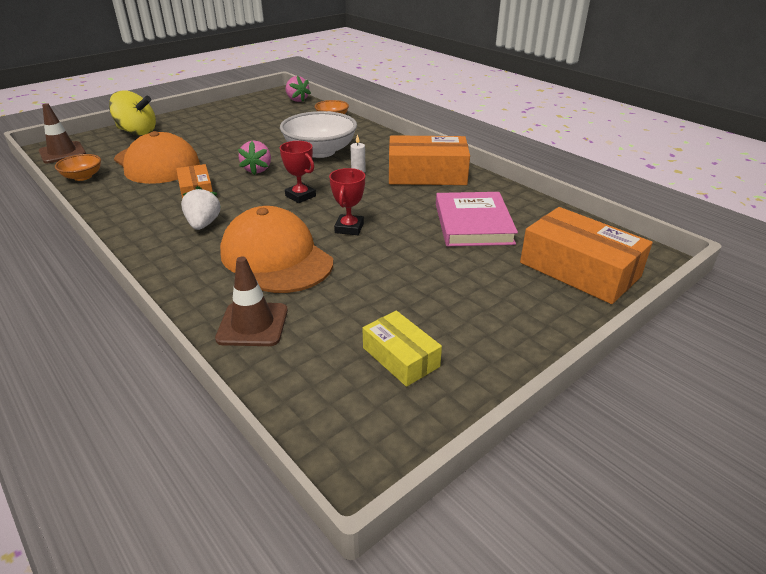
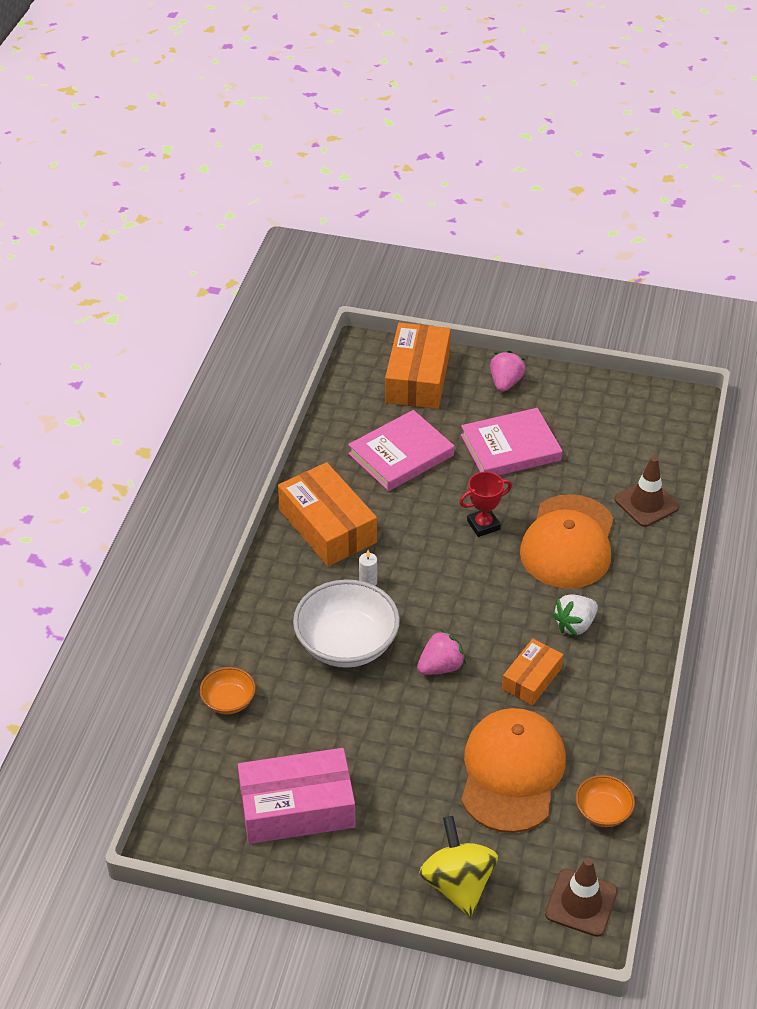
camera: 125 degrees left, 10 degrees up
(245, 115) = (297, 807): none -> pink box
(297, 100) = (185, 792): pink strawberry -> pink strawberry (505, 383)
(300, 196) = (461, 592): red trophy -> none
(400, 357) = (599, 422): yellow box -> none
(423, 279) = (510, 448): none -> pink book

